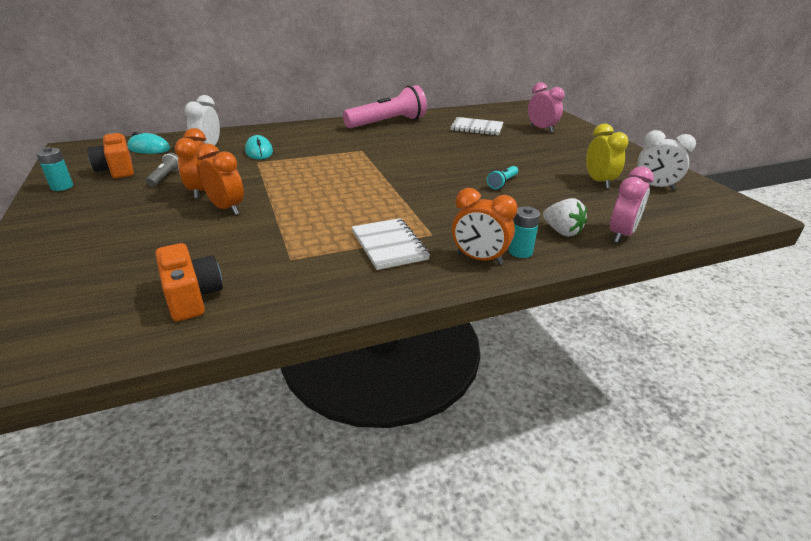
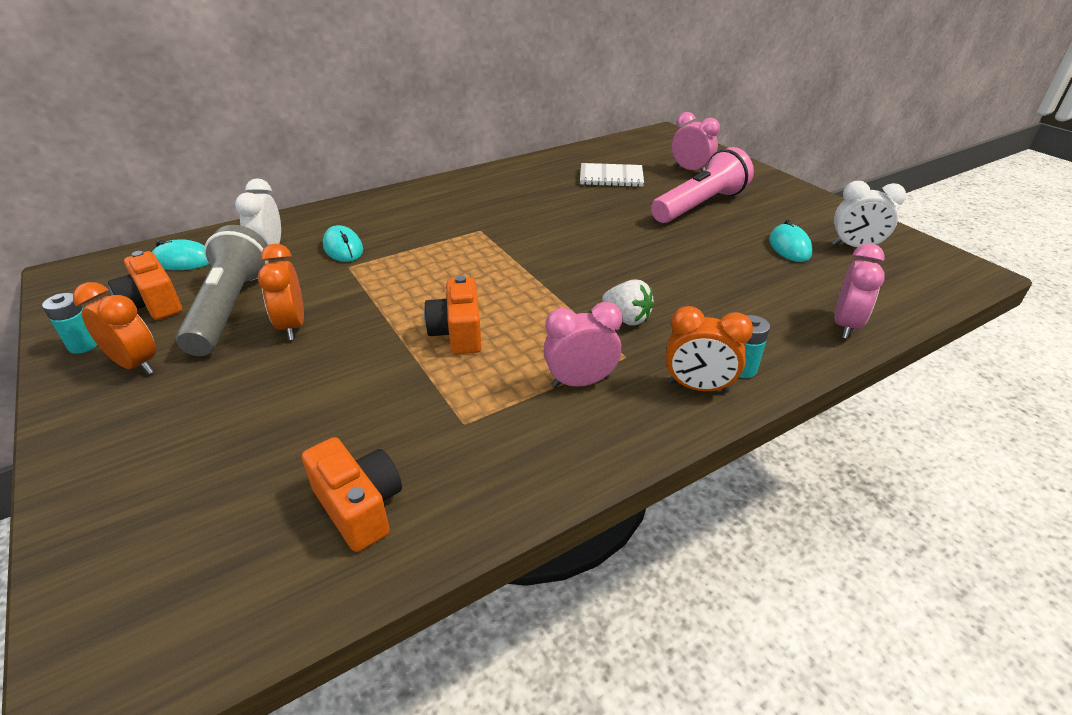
camera: 10 degrees left, 5 degrees up
(165, 177) = (230, 308): grey flashlight -> grey flashlight, size x2.33
(226, 208) = (341, 351): orange clock -> orange clock (136, 364)
(314, 207) = (458, 333): none -> orange camera
(388, 123) = (495, 180): pink flashlight -> pink flashlight (700, 205)
(389, 245) = (580, 382): white notebook -> pink clock
(502, 183) = (678, 263): turquoise flashlight -> none
(562, 231) = (777, 330): white strawberry -> white strawberry (626, 318)
(599, 182) = (789, 247): yellow clock -> turquoise mouse

